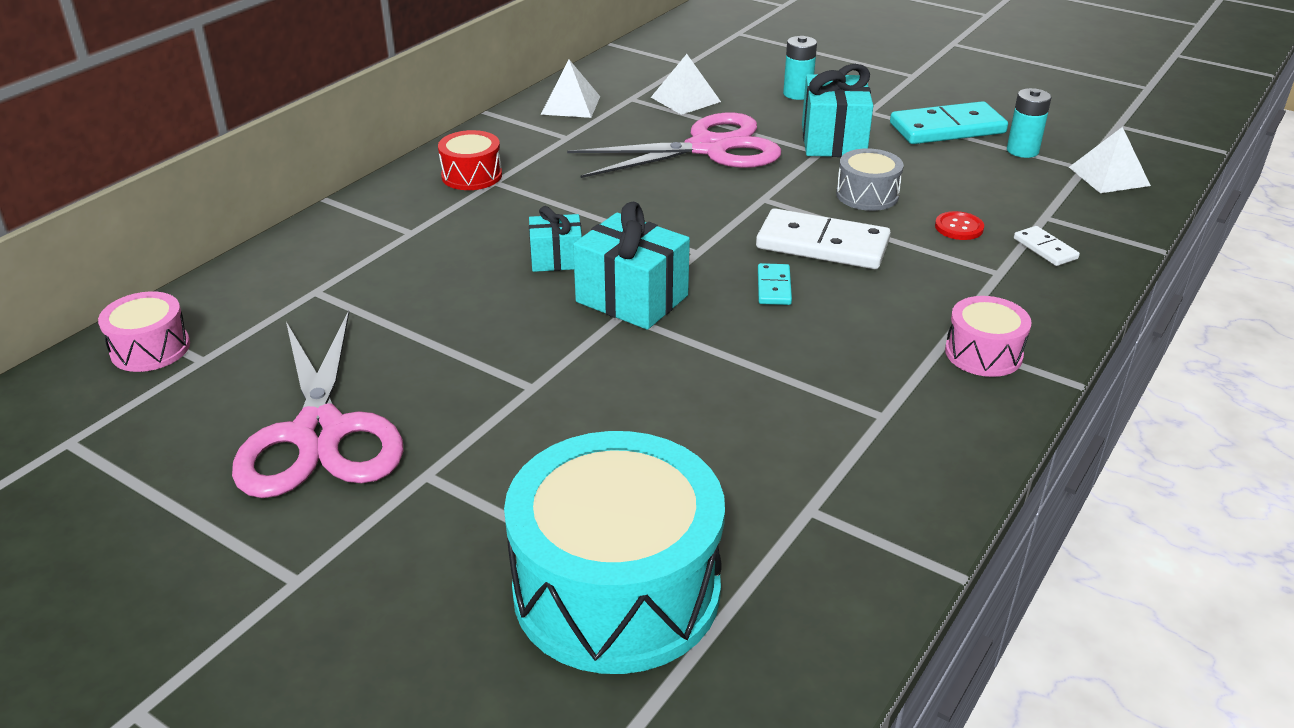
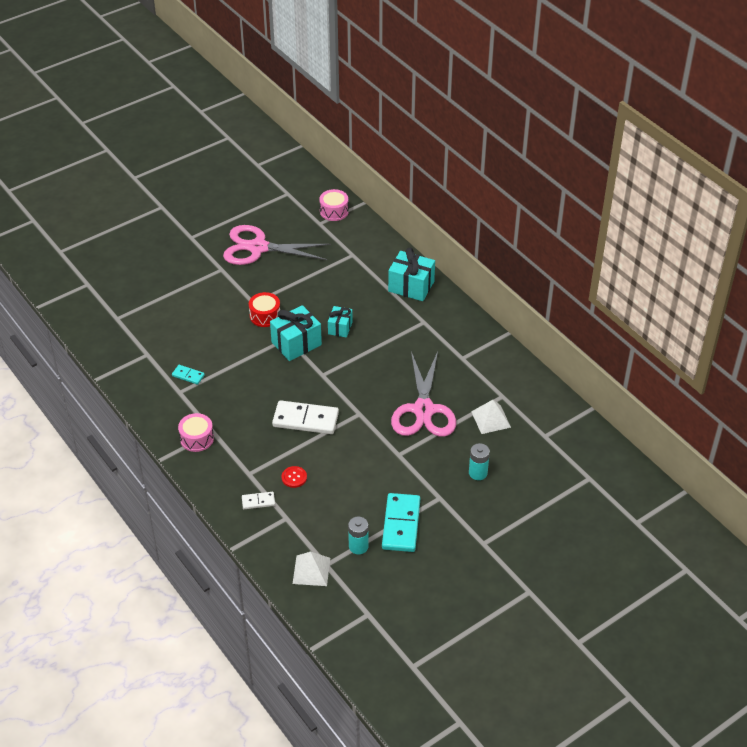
camera: 110 degrees right, 10 degrees up
(472, 175) = (433, 315): red drum -> red drum (265, 316)
(570, 105) = (503, 368): white pyramid -> none
(616, 590) = (143, 300): turquoise drum -> none
(774, 287) = (280, 390): turquoise domino -> turquoise domino (188, 375)
(822, 245) = (305, 420): white domino -> white domino turned 60 degrees clockwise
(833, 141) = (409, 465): turquoise gift -> turquoise gift (411, 286)
(867, 195) = (343, 455): grey drum -> none

